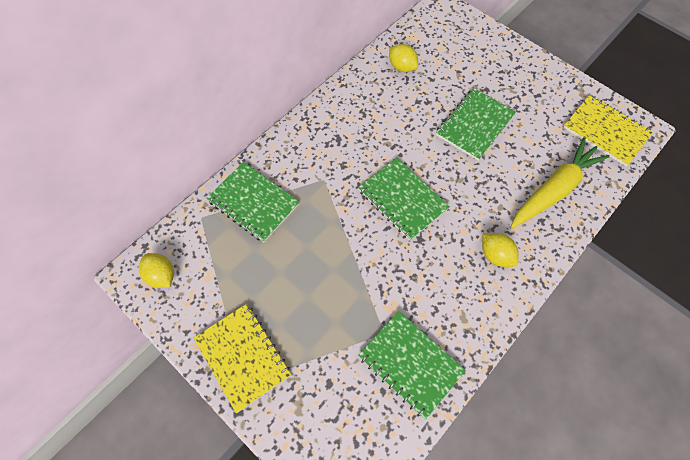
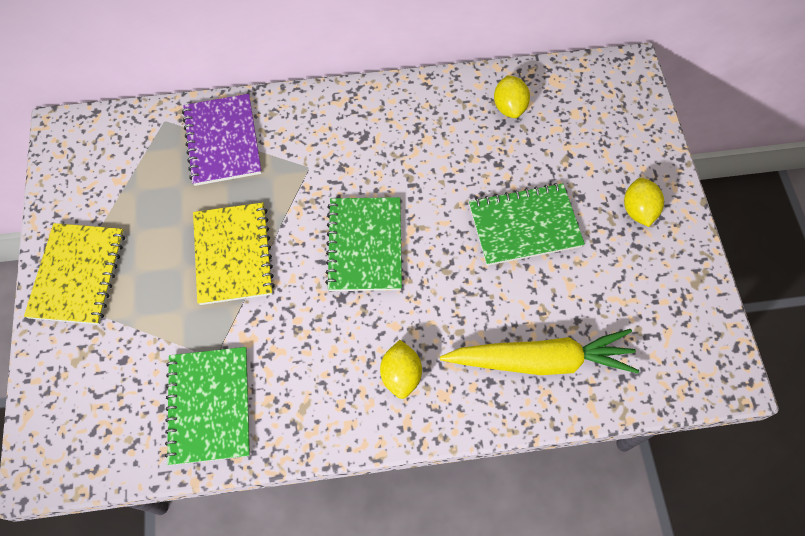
camera: 40 degrees right, 0 degrees up
(162, 275) = (84, 149): yellow lemon -> yellow lemon (638, 210)
(253, 203) = (222, 141): green notebook -> purple notebook
(605, 131) = (677, 346): yellow notebook -> yellow notebook (233, 254)

